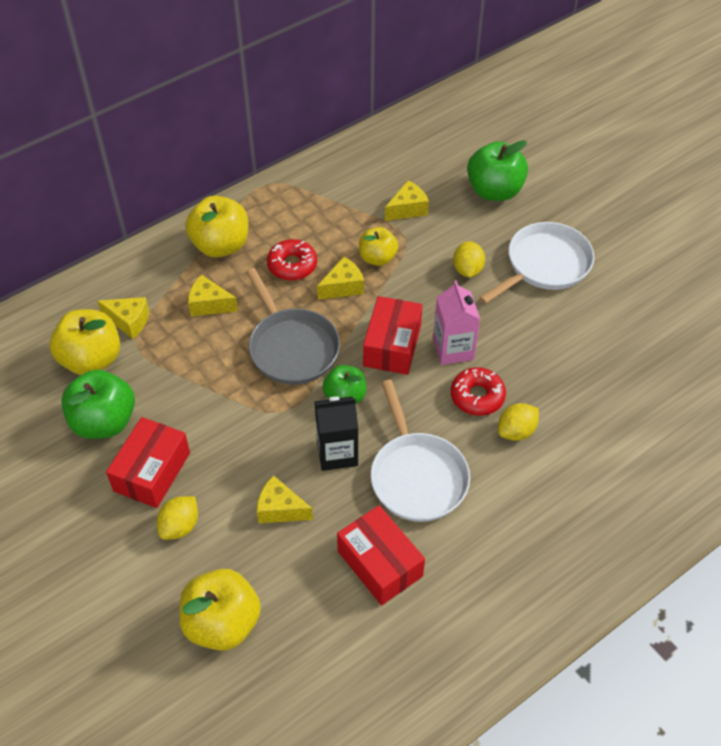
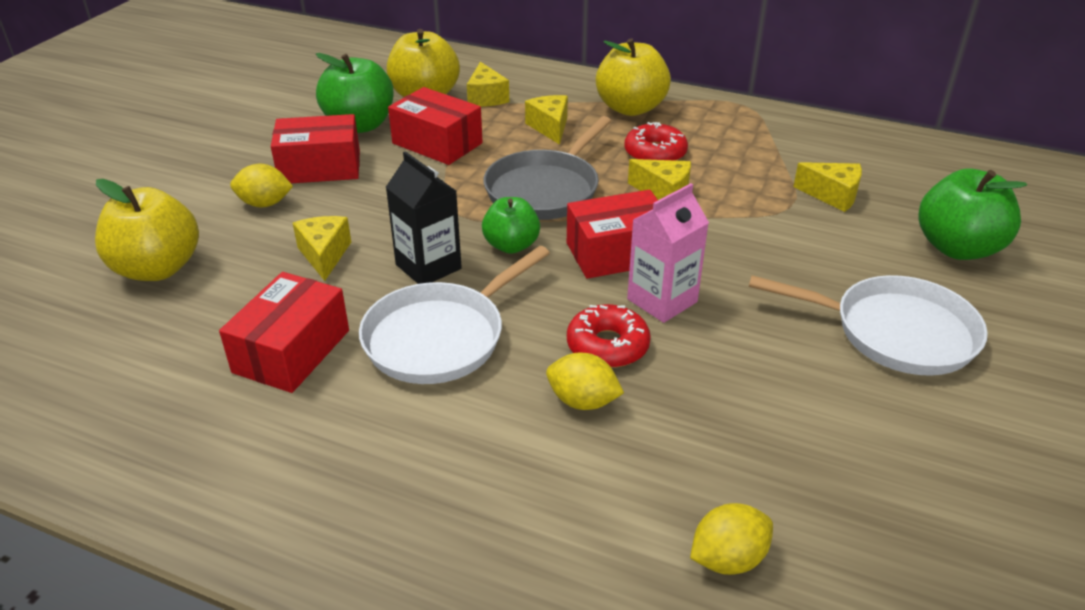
camera: 60 degrees right, 15 degrees down
(176, 382) = (437, 143): none -> red box
(377, 258) = (733, 200): yellow apple -> none
(467, 270) = (800, 270): yellow lemon -> yellow lemon (728, 559)

